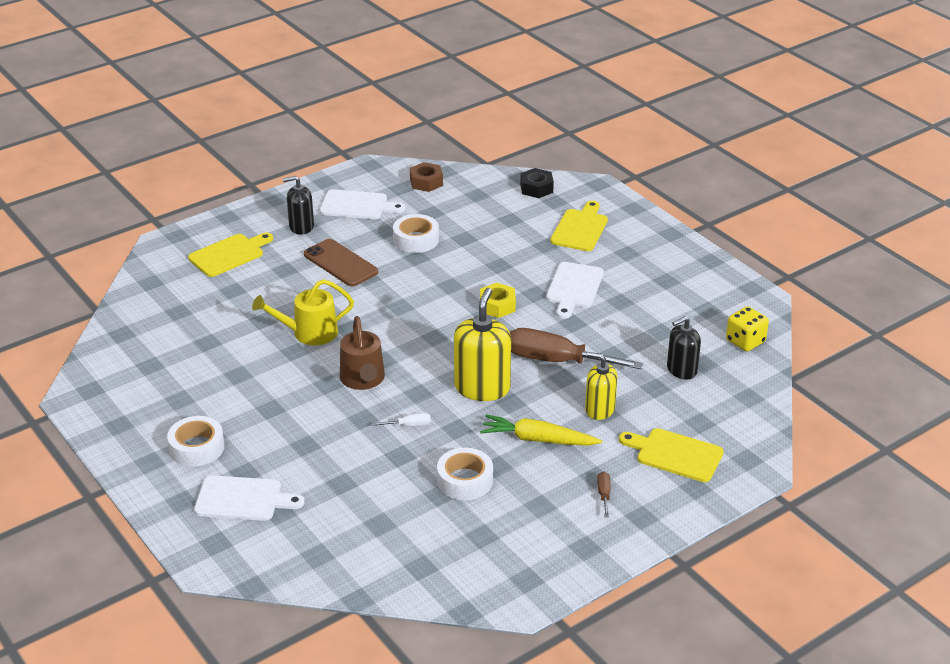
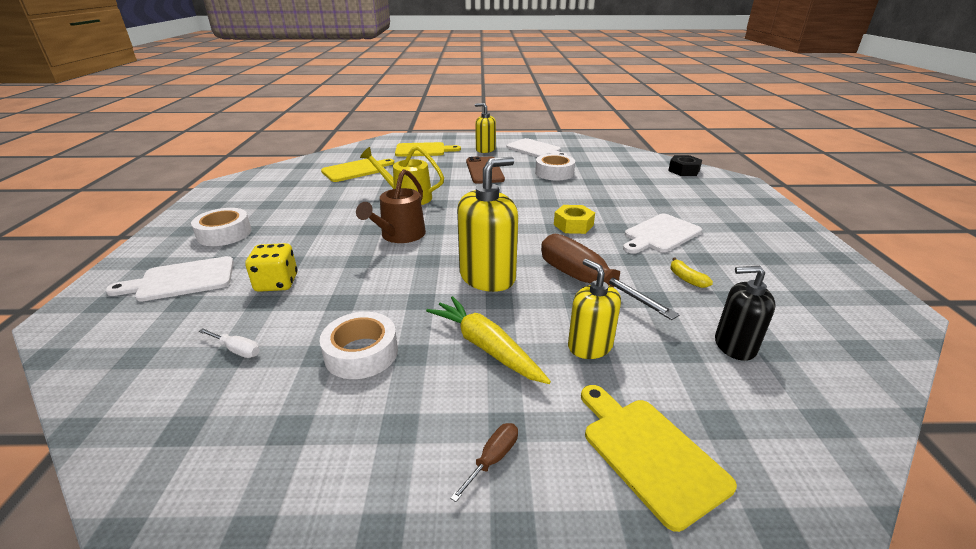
camera: 35 degrees right, 5 degrees down
(243, 499) = (182, 280): white cutting board -> white cutting board turned 120 degrees clockwise
(301, 227) = (485, 149): black soap dispenser -> yellow soap dispenser
(409, 425) = (385, 280): white screwdriver -> white screwdriver (237, 350)
(426, 182) = (598, 150): brown nut -> none
(580, 229) = (703, 200): yellow cutting board -> yellow cutting board (355, 170)
(622, 327) = (686, 279): none -> yellow banana
(745, 341) = (852, 348): yellow dice -> yellow dice (277, 283)

